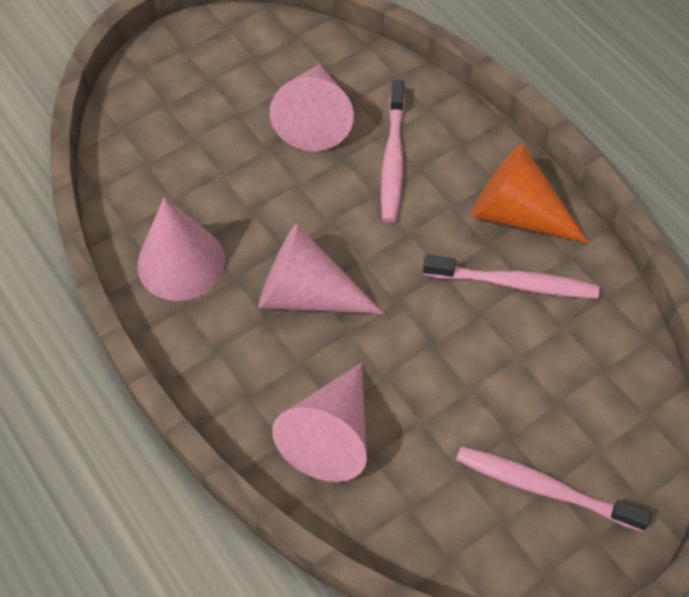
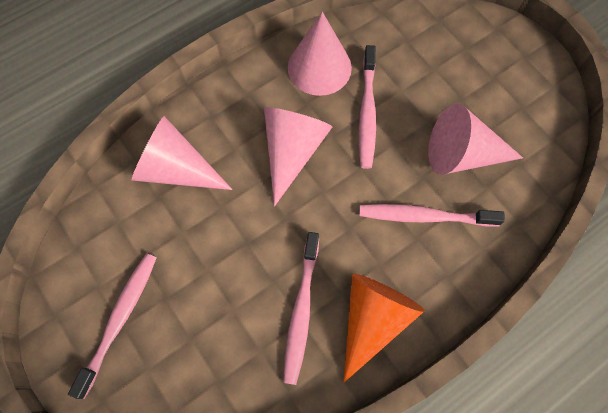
camera: 90 degrees right, 10 degrees up
(253, 210) = (367, 112): none -> pink toothbrush

